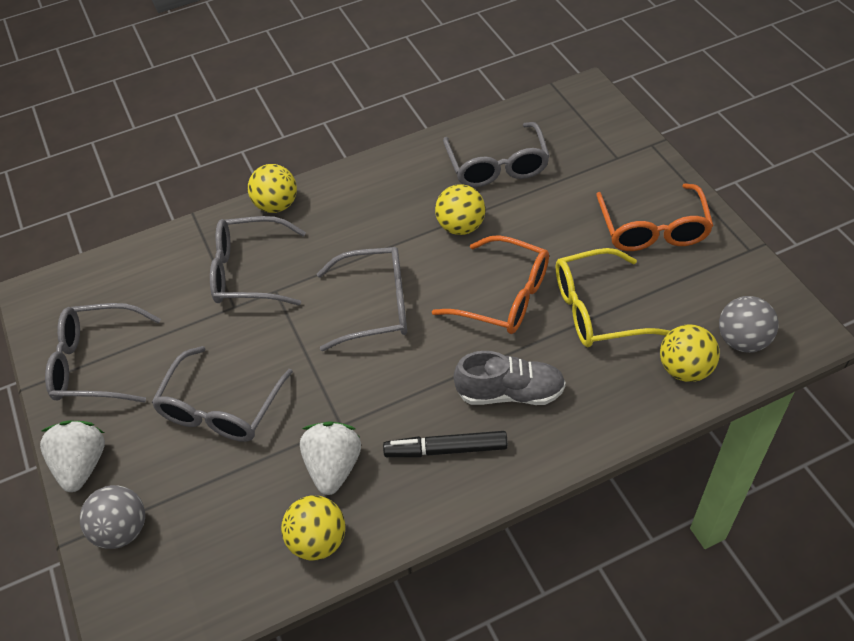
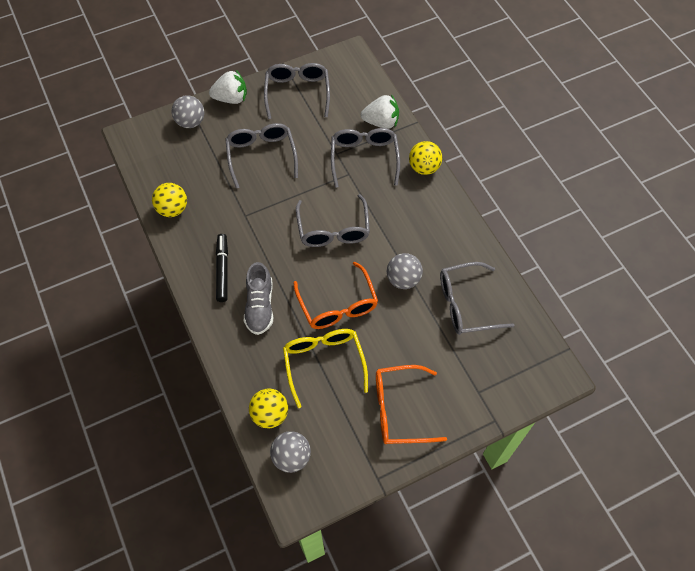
camera: 85 degrees right, 10 degrees up
(221, 408) = (261, 155): grey glasses -> grey glasses turned 60 degrees clockwise
(333, 467) = (217, 213): white strawberry -> white strawberry (381, 122)
(460, 226) = (403, 279): yellow ball -> grey ball
(504, 297) = (338, 305): orange glasses -> orange glasses turned 45 degrees counterclockwise

